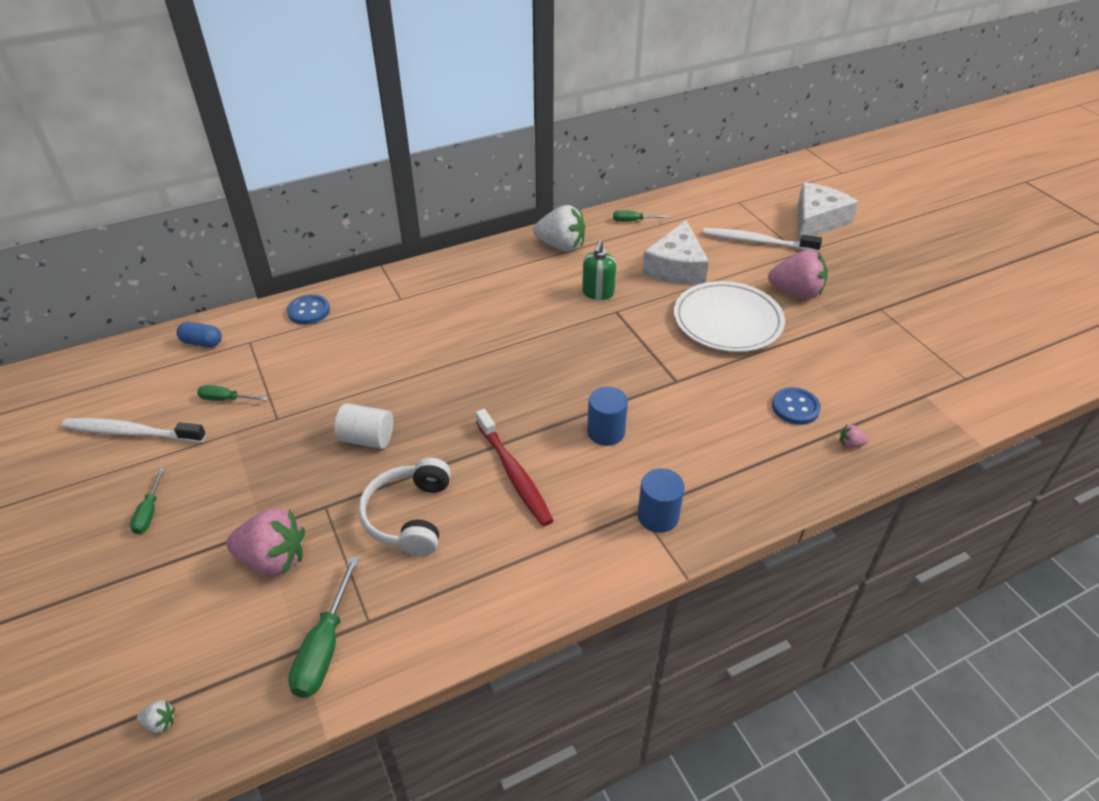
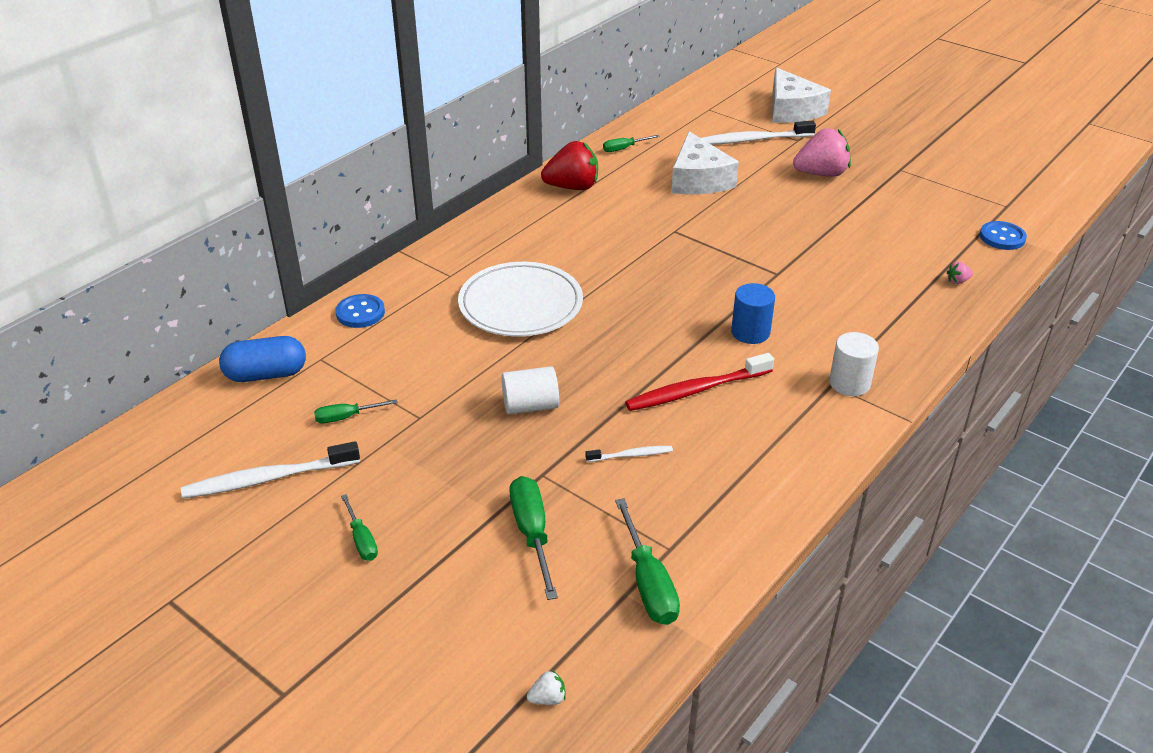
camera: 25 degrees left, 5 degrees down
(202, 343) = (266, 374): blue capsule -> blue capsule, size x1.55
(273, 559) = (532, 533): pink strawberry -> green screwdriver
(409, 516) = (631, 455): white headphones -> white toothbrush
(514, 473) = (697, 390): red toothbrush -> red toothbrush turned 120 degrees clockwise
(561, 246) = (572, 187): white strawberry -> red strawberry
(598, 293) = (644, 219): green soap dispenser -> none
(658, 516) = (849, 383): blue cylinder -> white cylinder
(727, 321) = (781, 212): white plate -> white plate (520, 304)
(795, 407) = (893, 266): blue button -> blue button (1002, 237)
(817, 221) = (791, 110): white cheese -> white cheese turned 150 degrees clockwise

